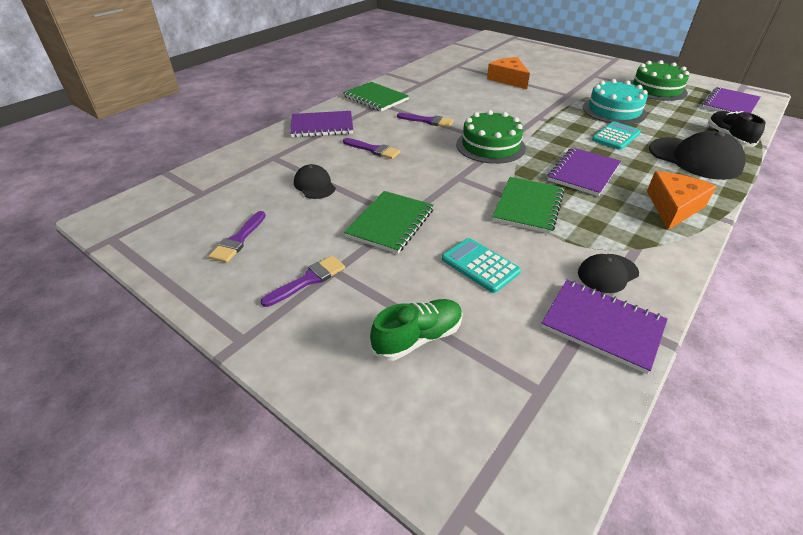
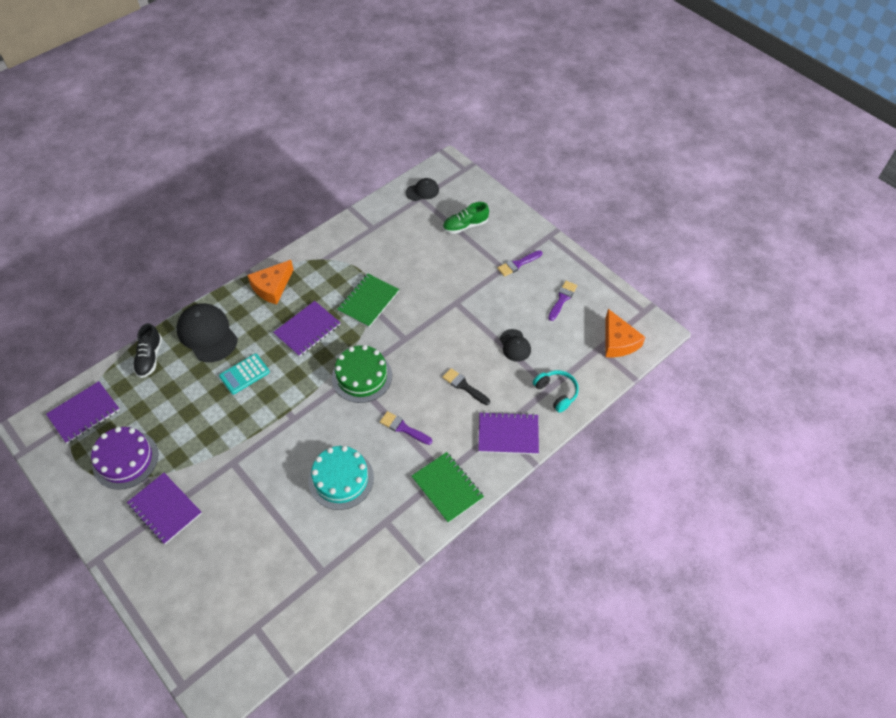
camera: 170 degrees left, 15 degrees up
(266, 154) = (556, 393): none -> turquoise headphones
(373, 150) = (464, 386): purple brush -> black brush
(390, 223) = (465, 299): green notebook -> none
(480, 265) = (420, 260): turquoise calculator -> none
(508, 79) = (276, 514): orange cheese -> orange cheese (618, 341)
(602, 326) = (376, 219): purple notebook -> purple notebook (165, 509)
(607, 273) = (352, 246): black cap -> black cap (422, 191)
(614, 110) = (210, 419): turquoise cake -> turquoise cake (341, 479)
(656, 89) = (125, 459): green cake -> purple cake

